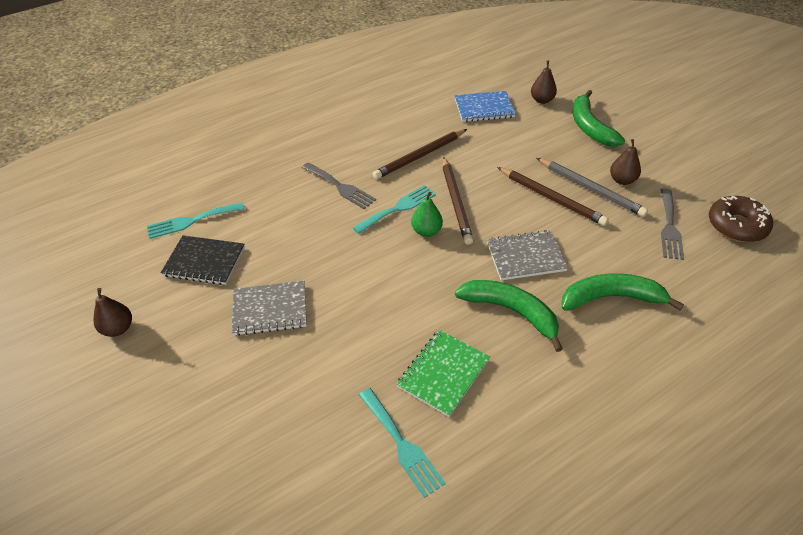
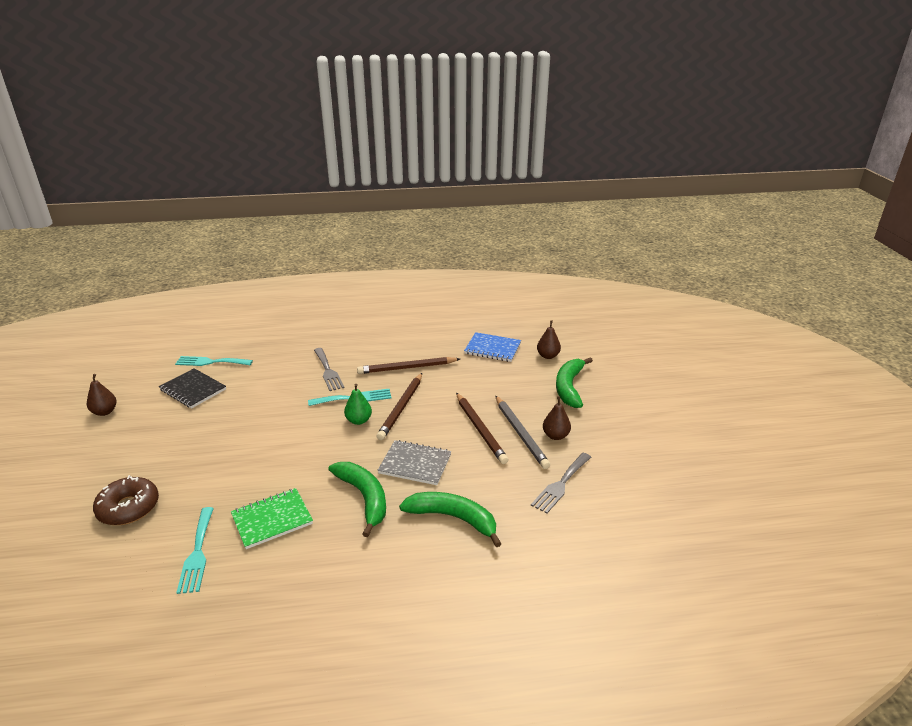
camera: 25 degrees right, 15 degrees down
(270, 309) = (202, 434): grey notebook -> none
(736, 226) = (625, 505): brown donut -> brown donut (128, 508)

